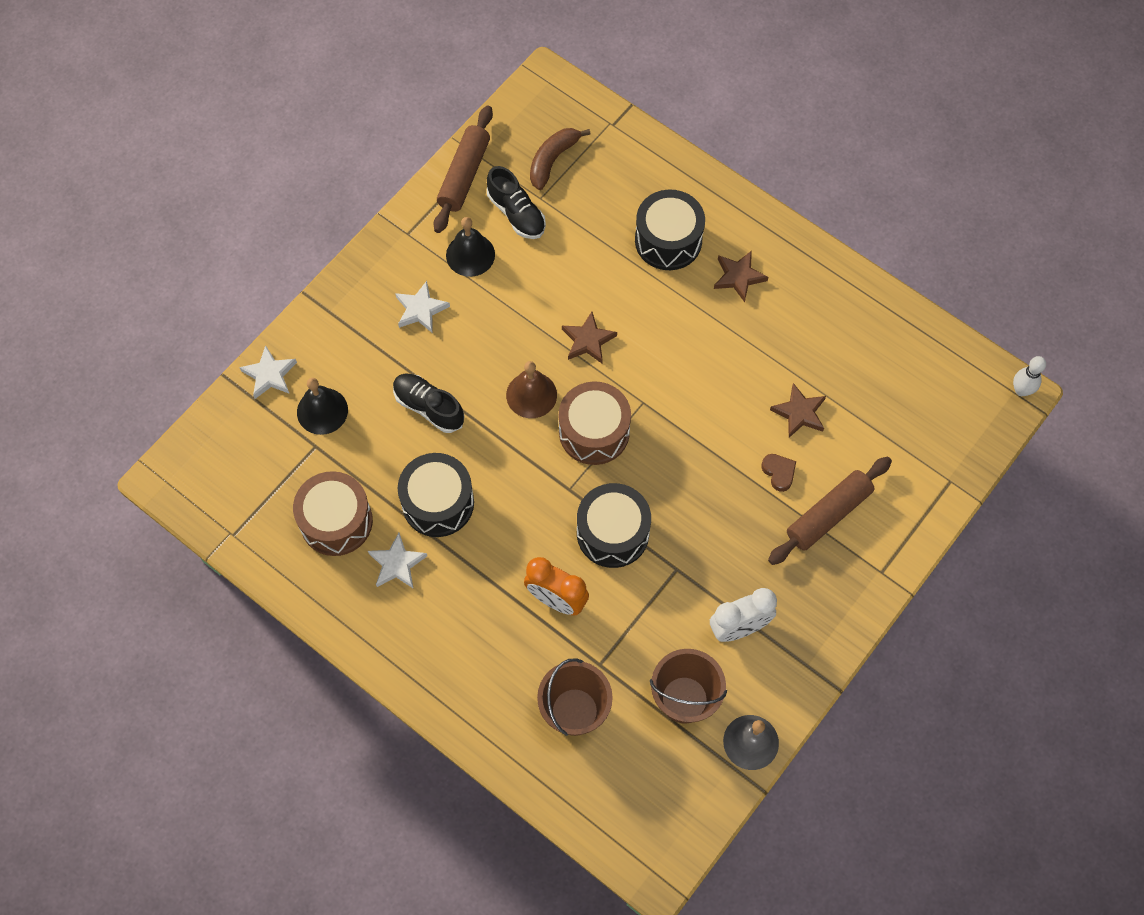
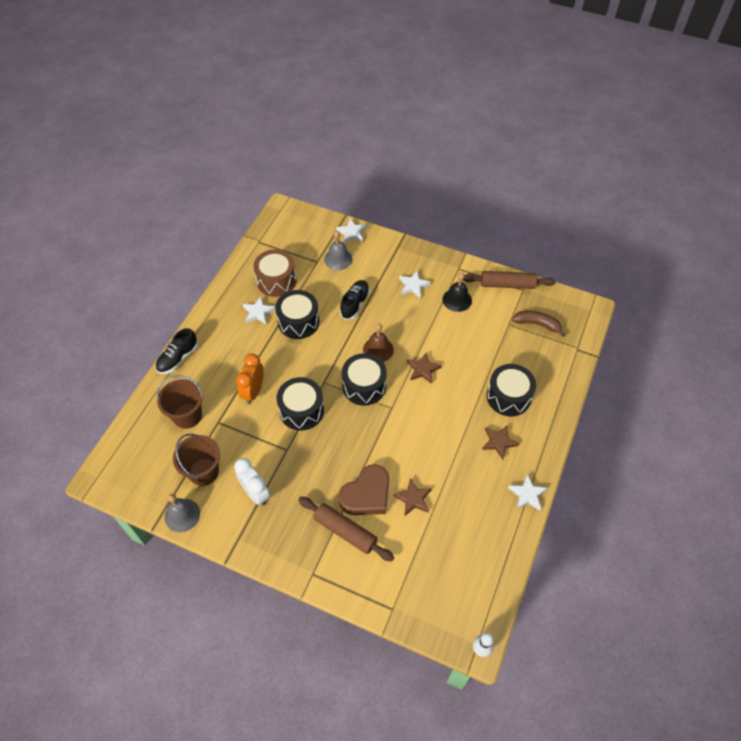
camera: 75 degrees right, 10 degrees down
(322, 411) = (338, 259): black bell -> grey bell
(516, 213) = (493, 315): black shoe -> black shoe (178, 358)
(594, 432) = (364, 386): brown drum -> black drum
(779, 473) = (366, 495): brown heart -> brown heart, size x2.18
(826, 268) = (527, 494): none -> white star

